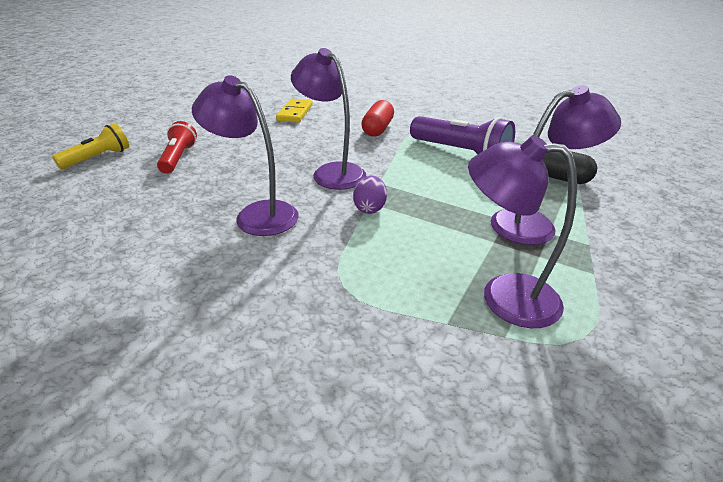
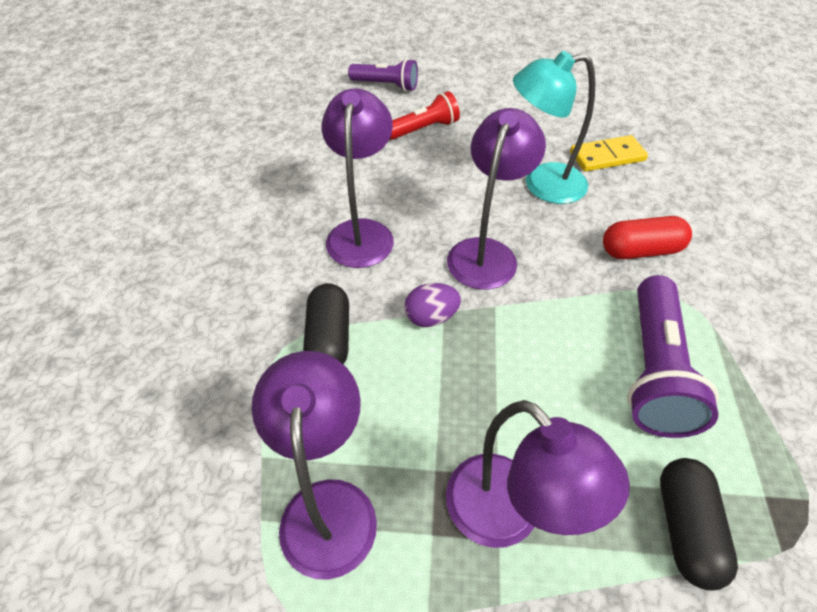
camera: 65 degrees right, 15 degrees up
(98, 158) = (386, 85): yellow flashlight -> purple flashlight
(294, 137) = (542, 185): none -> turquoise lamp
(353, 258) = (329, 339): none -> black capsule

